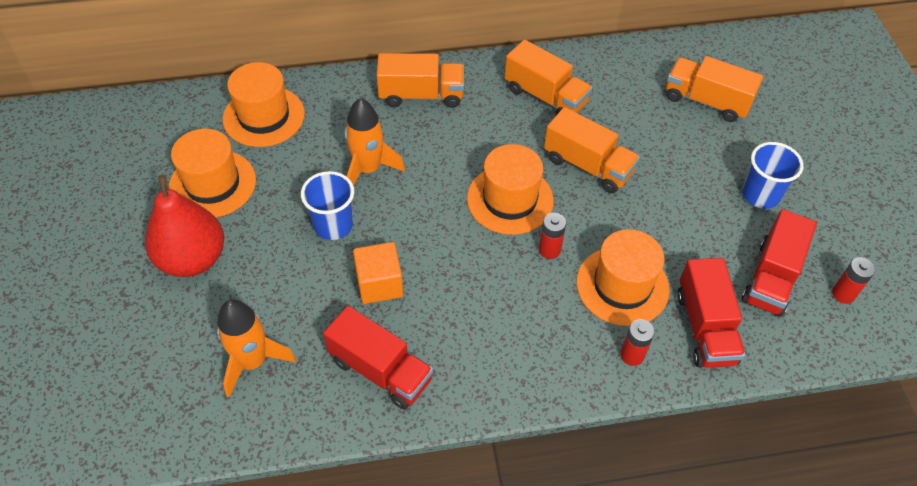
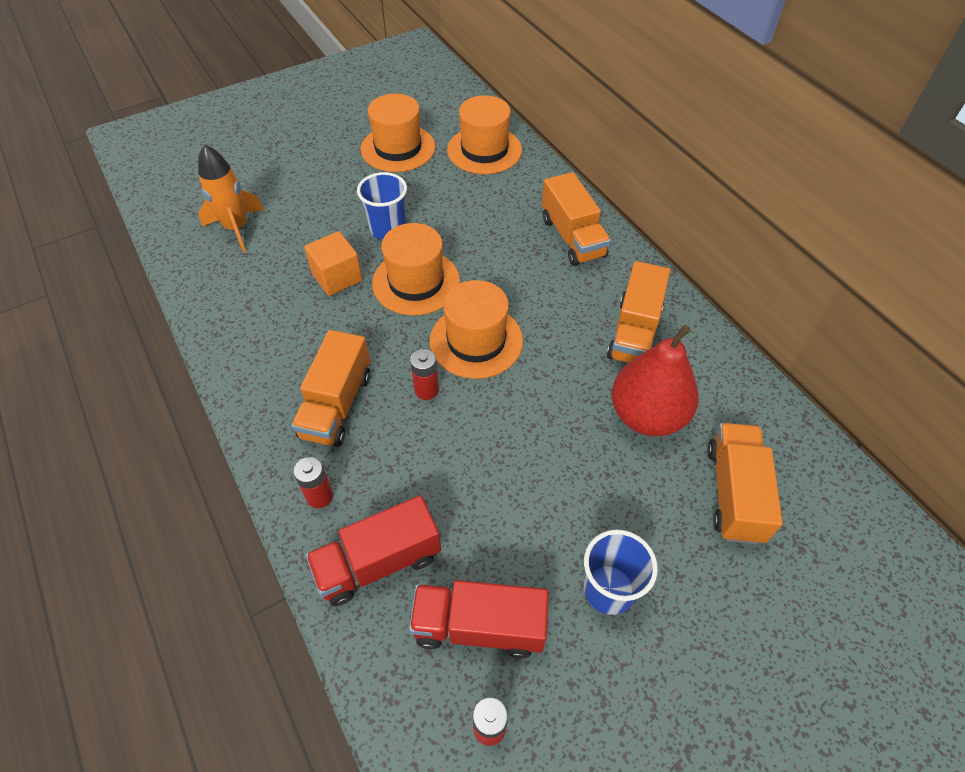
camera: 70 degrees right, 0 degrees up
(193, 259) = (321, 164): red pear -> red pear (647, 415)
(368, 169) = (460, 230): orange rocket -> none
(380, 370) = (248, 305): red truck -> none
(588, 165) = (557, 395): orange truck -> orange truck (336, 405)
(622, 286) = (406, 466): orange hat -> orange hat (416, 282)

